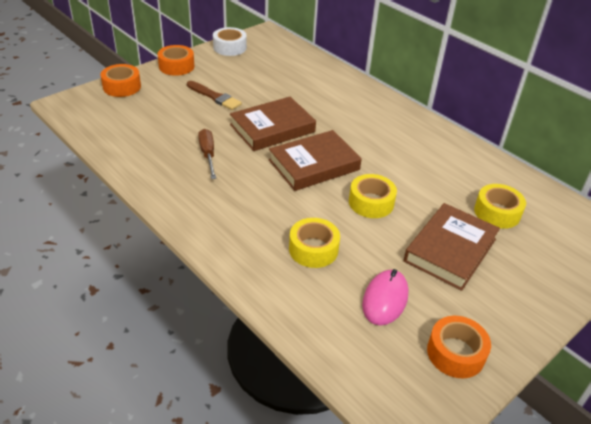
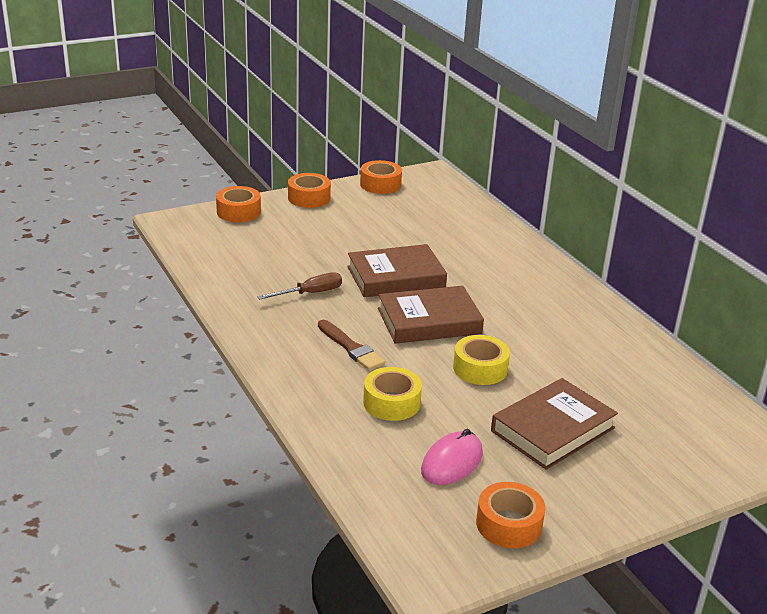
camera: 15 degrees right, 10 degrees down
(208, 154) = (310, 293): brown screwdriver -> brown screwdriver turned 60 degrees clockwise
(214, 97) = (341, 235): brown brush -> brown brush (351, 348)
(230, 47) = (380, 184): white tape -> orange tape
(497, 212) = (631, 402): yellow tape -> none

